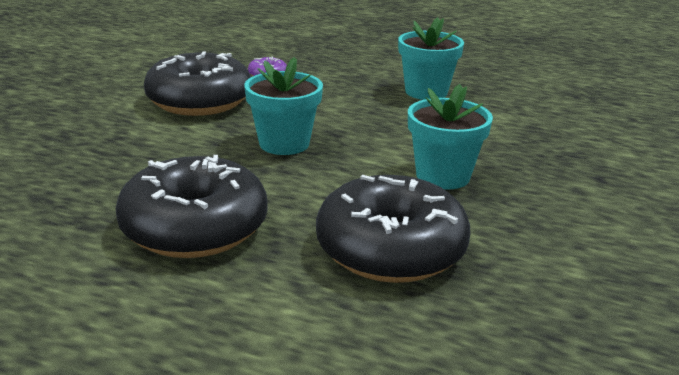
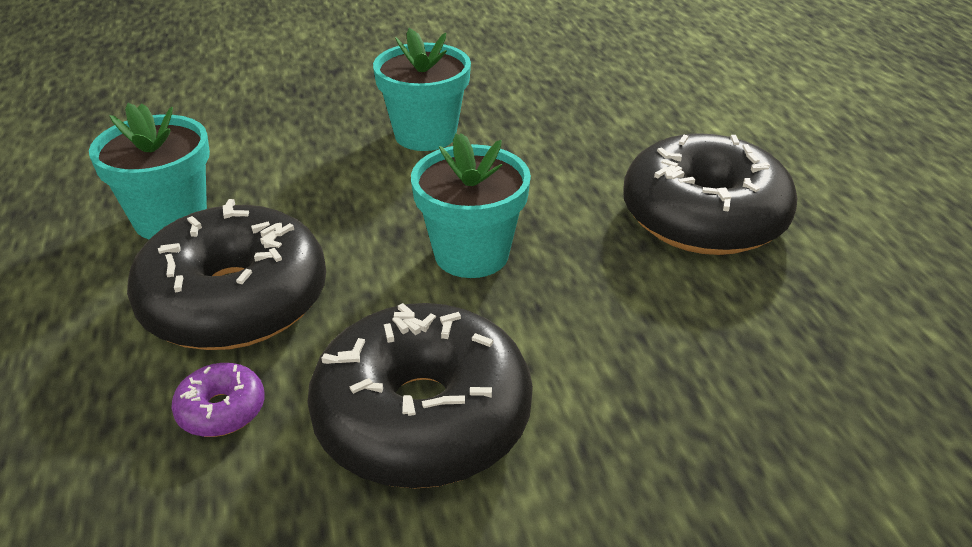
camera: 125 degrees left, 10 degrees up
(390, 249) = (585, 119): black donut -> black donut (235, 301)

